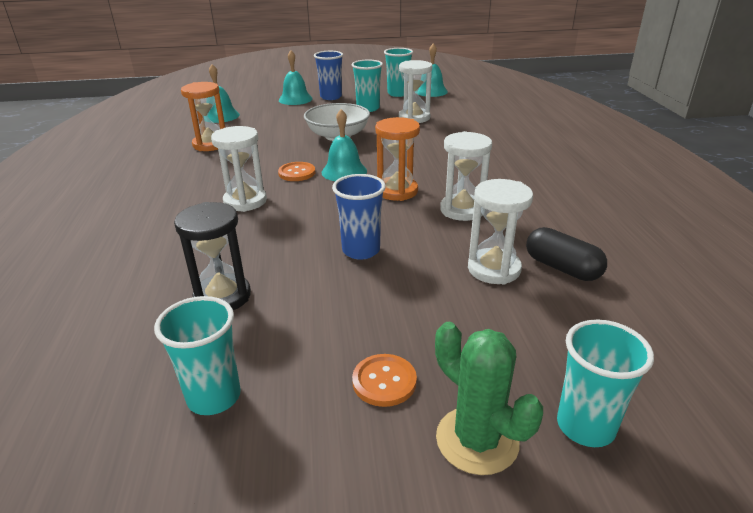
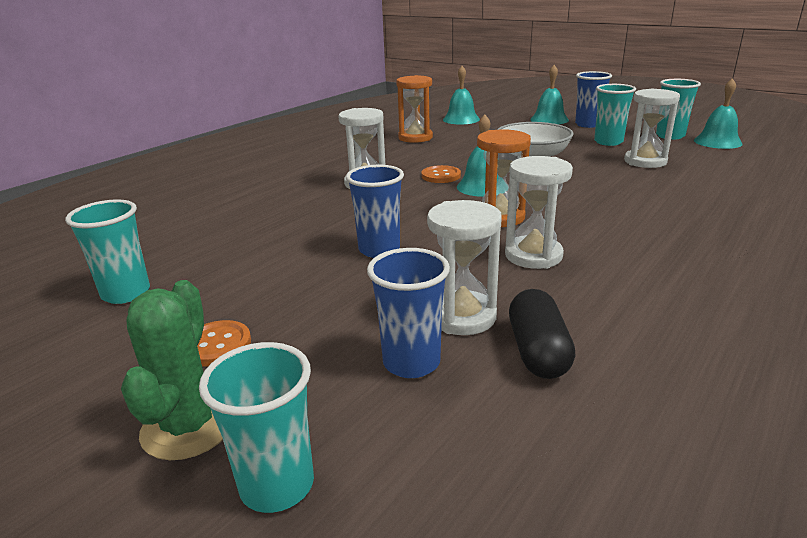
camera: 45 degrees right, 5 degrees down
(222, 296) = (237, 238): black hourglass -> none
(519, 312) = (411, 362): none -> blue cup

